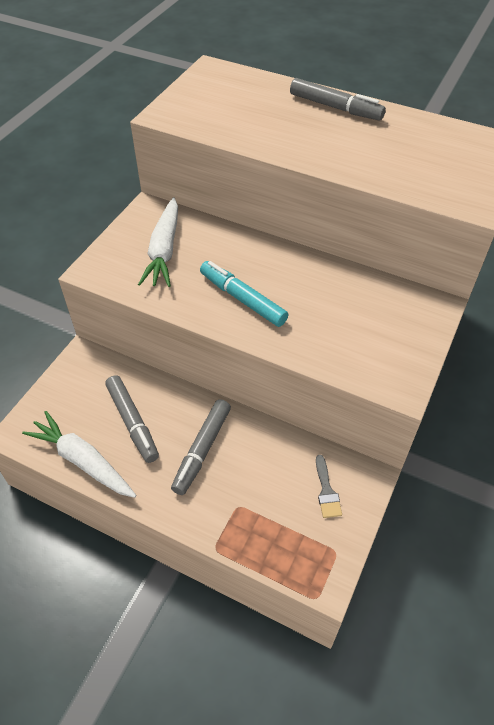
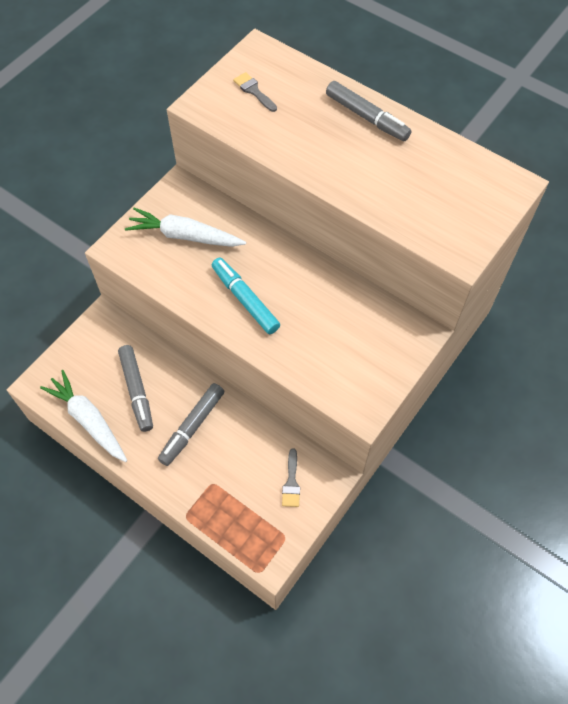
camera: 10 degrees right, 10 degrees up
(164, 250) = (185, 236): white carrot -> white carrot turned 90 degrees clockwise
(216, 99) = (254, 91): none -> grey brush

